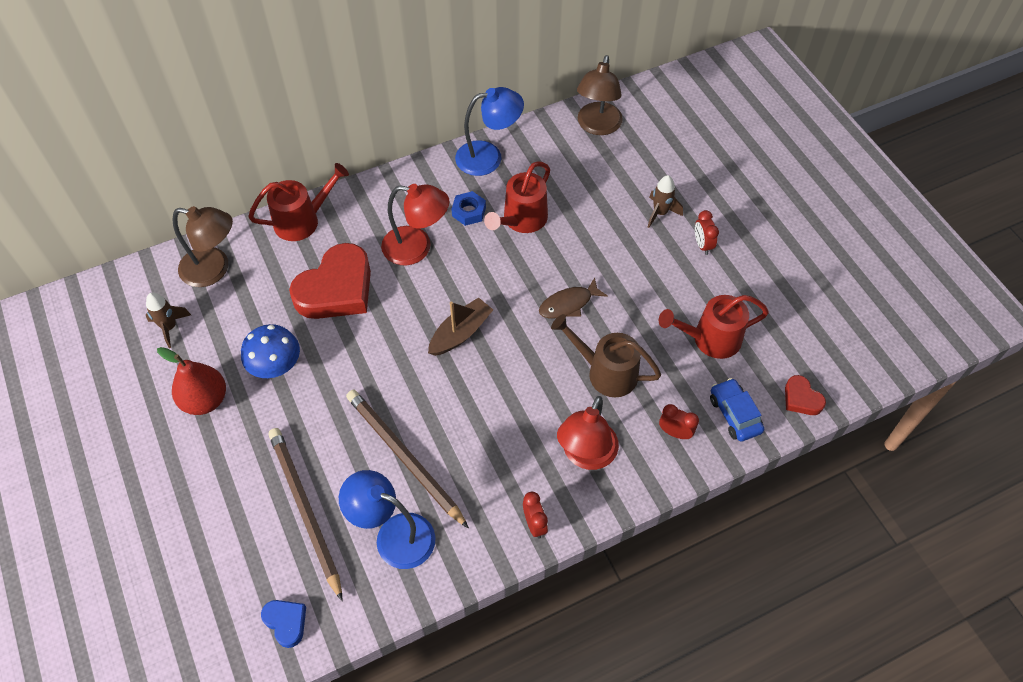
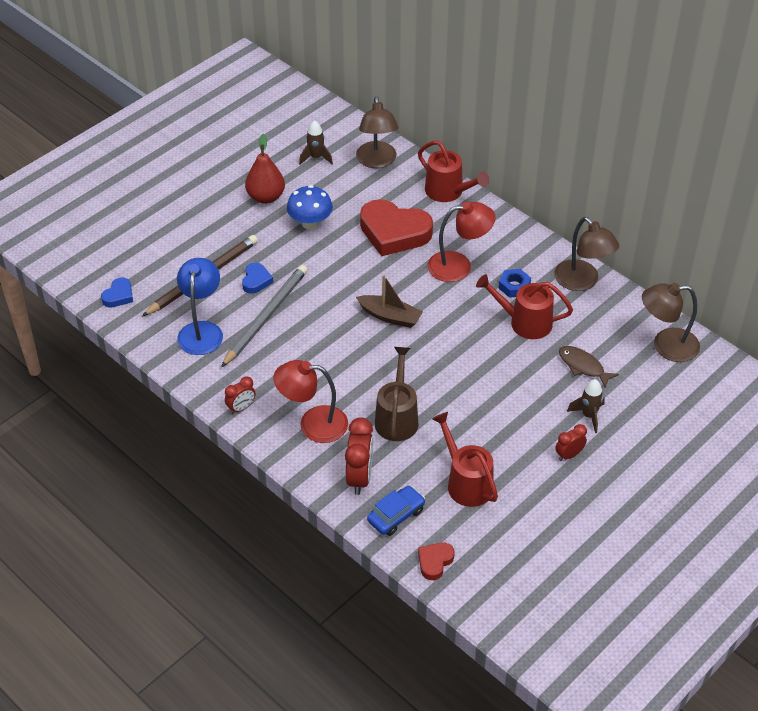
camera: 70 degrees right, 10 degrees down
(340, 451) = (256, 280): none -> blue heart
(404, 458) = (265, 317): brown pencil -> grey pencil
(417, 248) = (459, 266): red lamp -> red lamp turned 90 degrees counterclockwise
(488, 157) = (582, 282): blue lamp -> brown lamp
(568, 304) = (453, 376): brown fish -> brown fish (583, 366)
(675, 432) = (359, 477): red clock -> red clock, size x1.72

